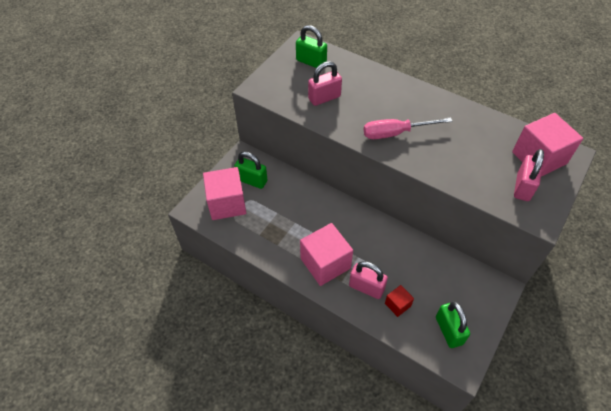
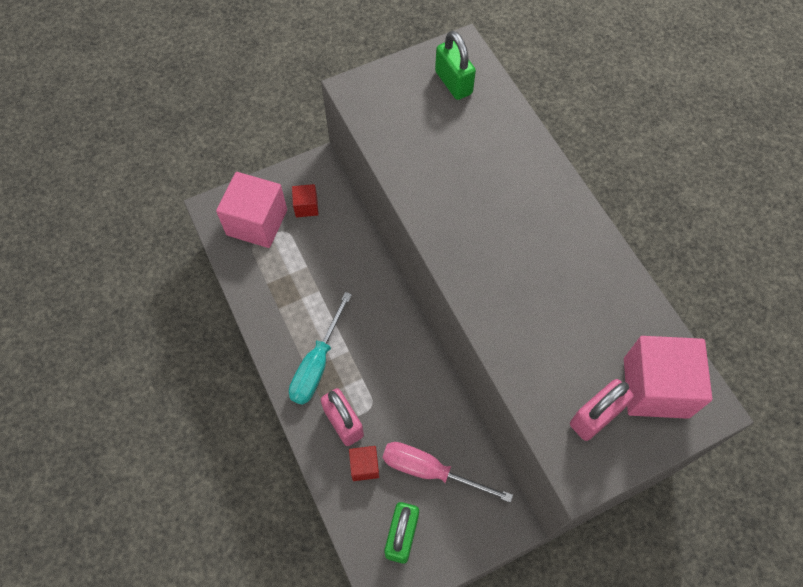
camera: 30 degrees right, 10 degrees up
(252, 180) = (306, 207): green padlock -> red cube
(324, 98) = (430, 146): pink padlock -> none
(325, 263) = (317, 364): pink cube -> turquoise screwdriver
(395, 133) = (484, 246): pink screwdriver -> pink screwdriver (430, 471)

